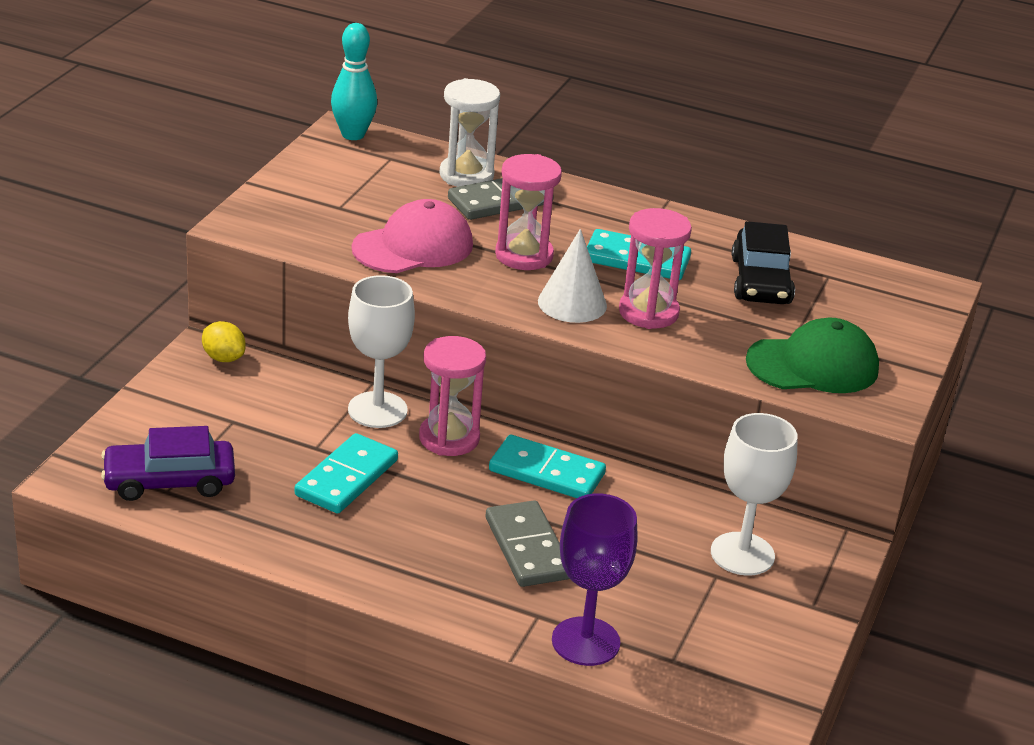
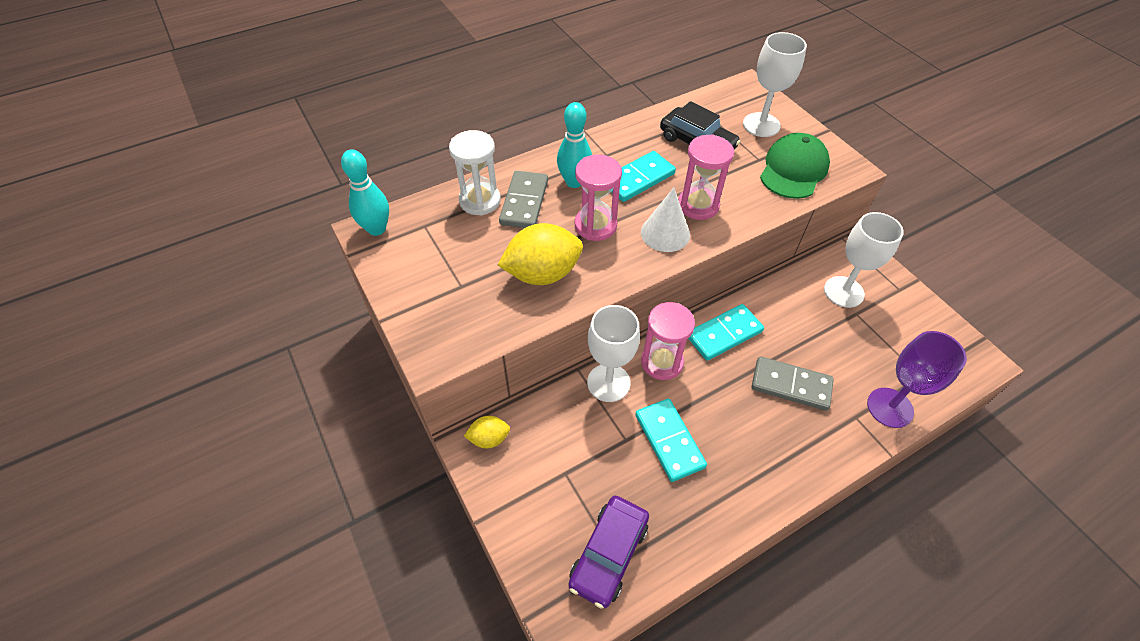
camera: 50 degrees left, 20 degrees up
(413, 246) = (542, 274): pink cap -> yellow lemon
(573, 220) = (574, 182): none -> turquoise bowling pin
(867, 319) = (761, 125): none -> white goblet

